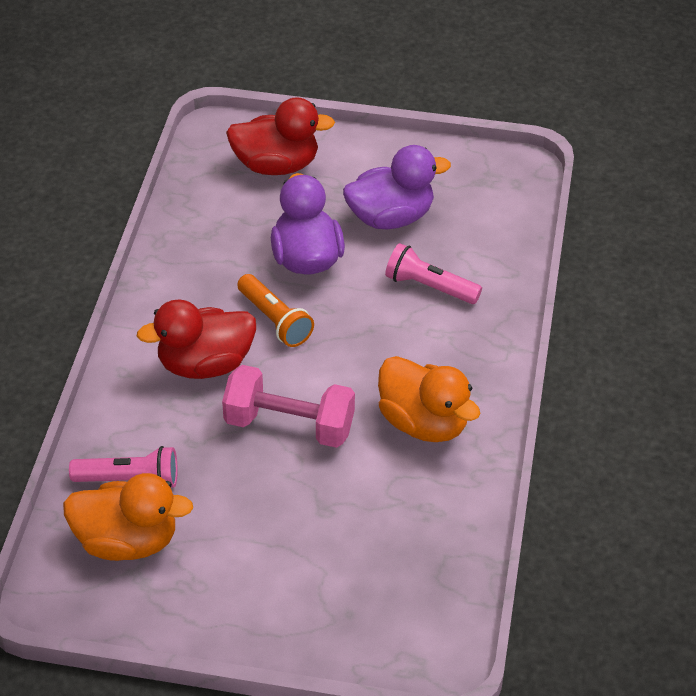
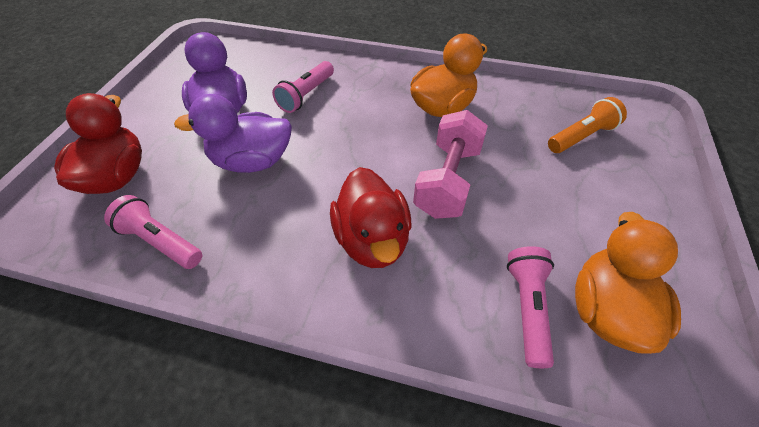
camera: 85 degrees left, 5 degrees up
(198, 218) = (161, 242): none -> pink flashlight
(275, 320) = (323, 186): orange flashlight -> orange flashlight (581, 137)

